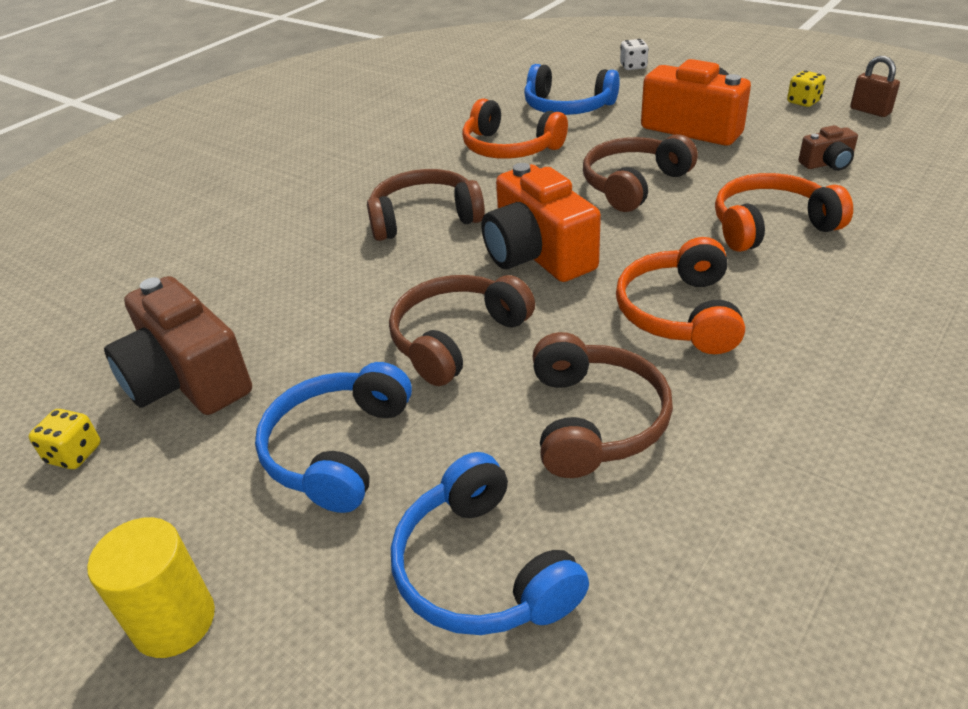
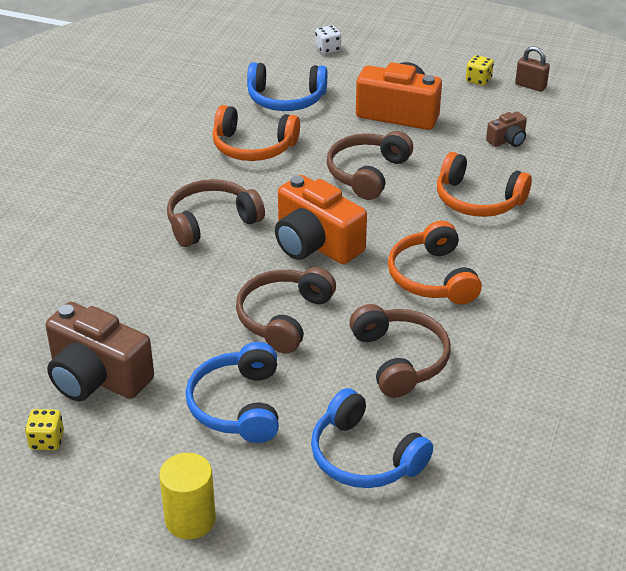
camera: 20 degrees left, 0 degrees up
(770, 226) = (477, 200): orange headphones -> orange headphones turned 120 degrees counterclockwise

